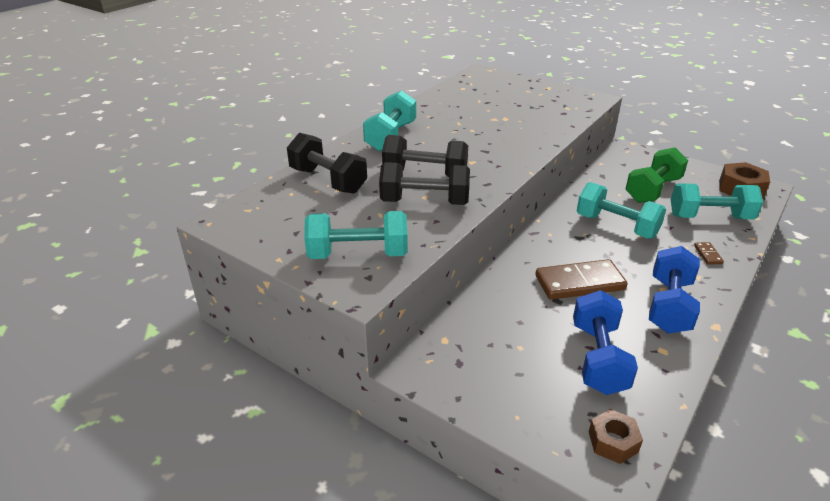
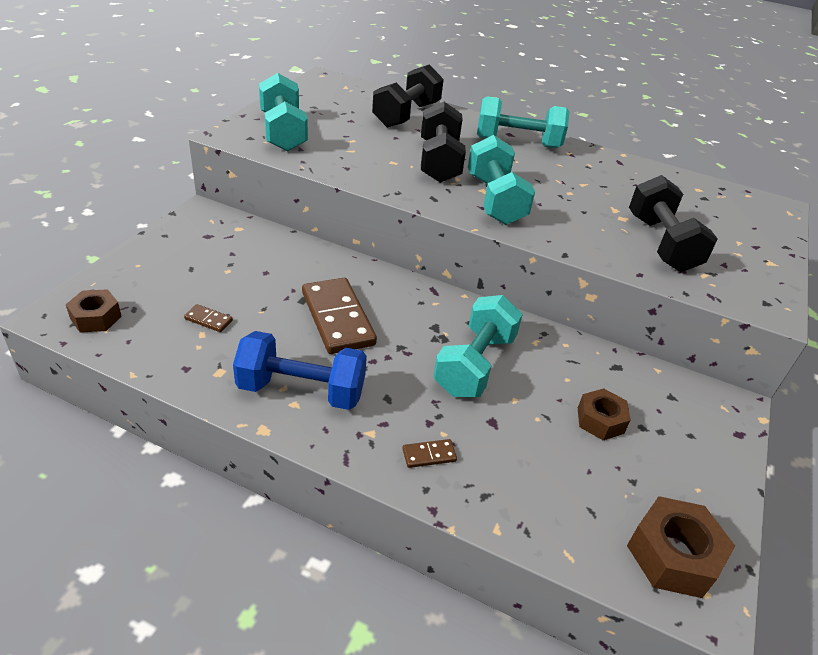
camera: 75 degrees right, 5 degrees up
(424, 202) = (381, 161): black dumbbell -> black dumbbell (661, 244)
(598, 358) = (208, 320): blue dumbbell -> brown domino
(652, 190) = (600, 420): green dumbbell -> brown nut
(710, 217) = (543, 481): turquoise dumbbell -> turquoise dumbbell (495, 200)

